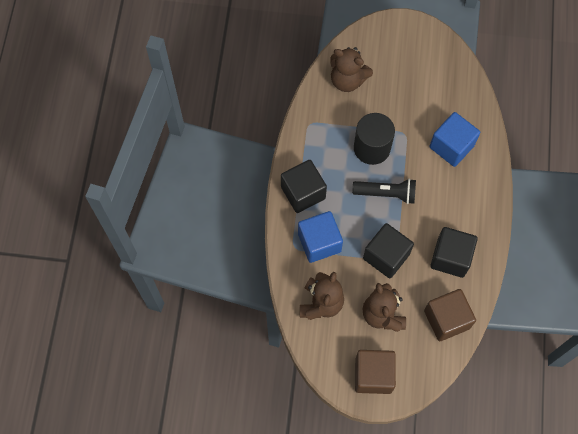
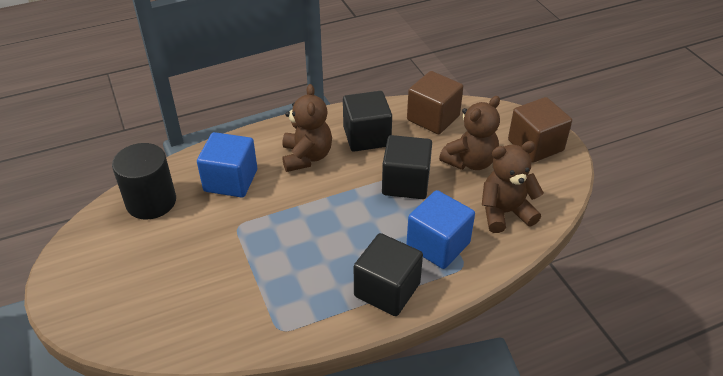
camera: 120 degrees left, 25 degrees down
(347, 80) = (185, 317): brown teddy bear -> brown teddy bear (306, 157)
(372, 148) = (277, 248): black cylinder -> black cylinder (151, 202)
(386, 194) = (330, 211): black flashlight -> none

